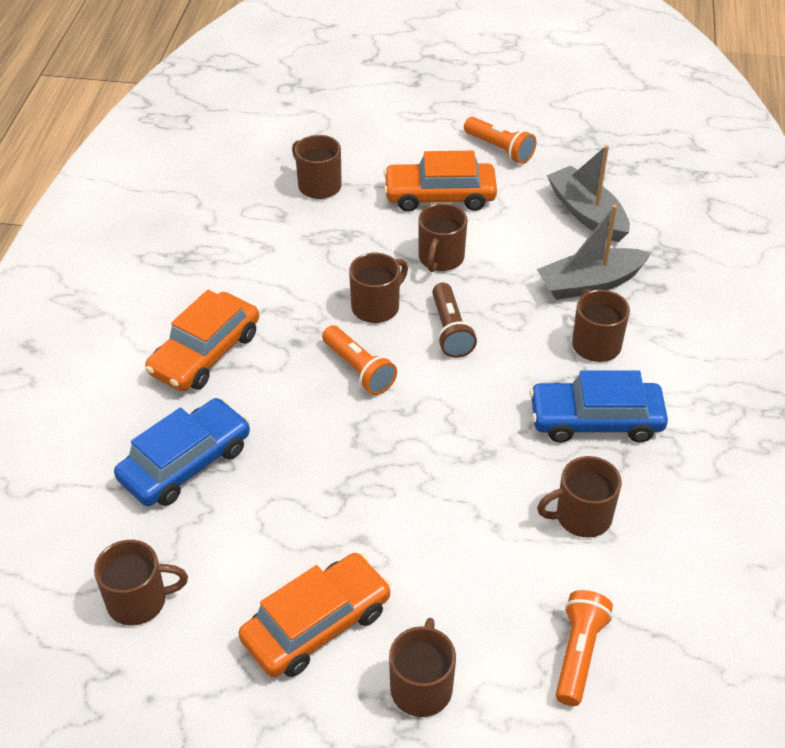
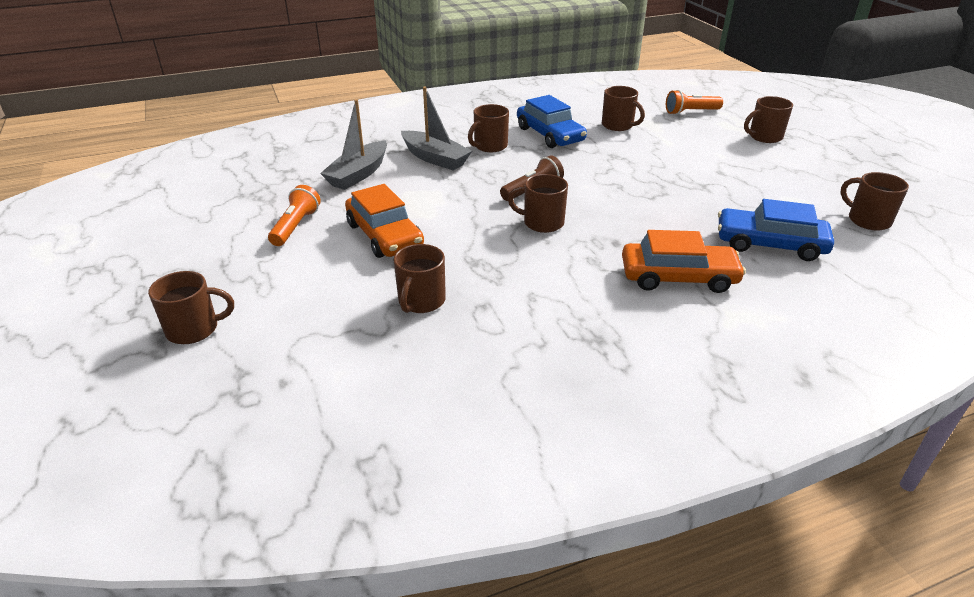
camera: 120 degrees left, 10 degrees down
(316, 624) = (783, 168): orange car -> none
(359, 370) = (608, 210): orange flashlight -> none
(440, 258) = (463, 213): brown mug -> brown mug (194, 329)

